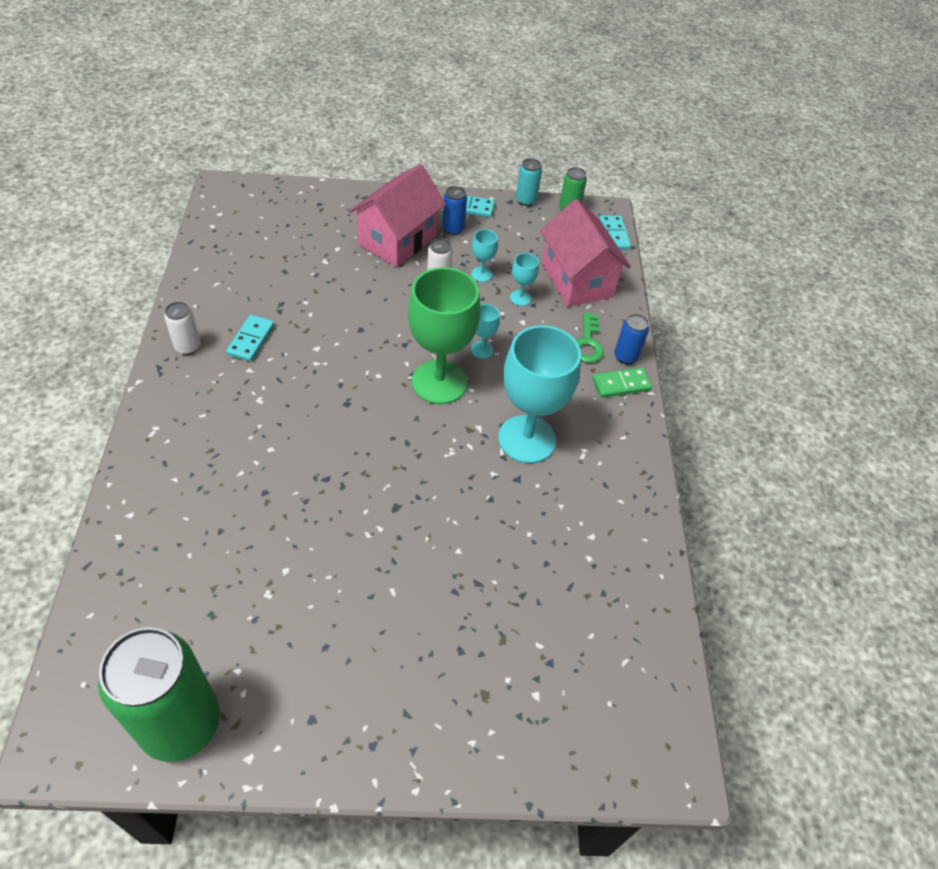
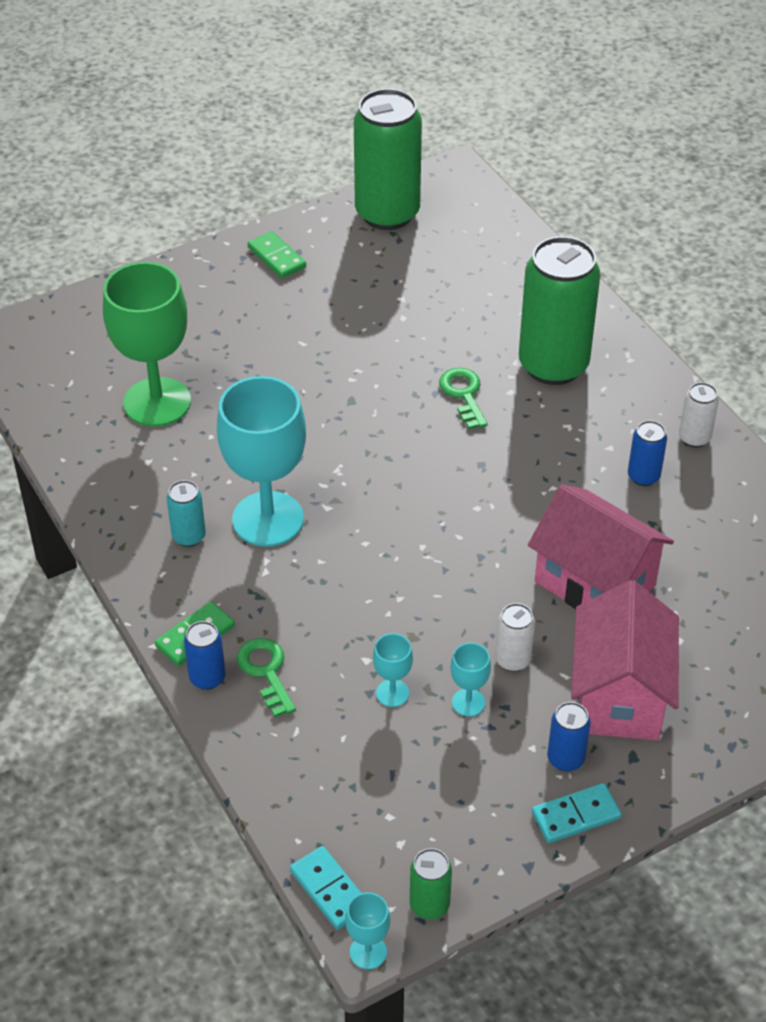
camera: 155 degrees right, 5 degrees down
(216, 453) = (553, 365): none -> green can
(251, 340) = (643, 476): turquoise domino -> blue can
(307, 465) = (463, 394): none -> green key
(339, 723) = (276, 257): none -> green domino
(439, 382) = (406, 532): green goblet -> green goblet (157, 402)
(482, 349) = (388, 595): turquoise goblet -> turquoise goblet (368, 952)
(526, 200) = (507, 882): turquoise can -> turquoise can (189, 536)
(577, 280) = (335, 765): pink house -> pink house (595, 583)

